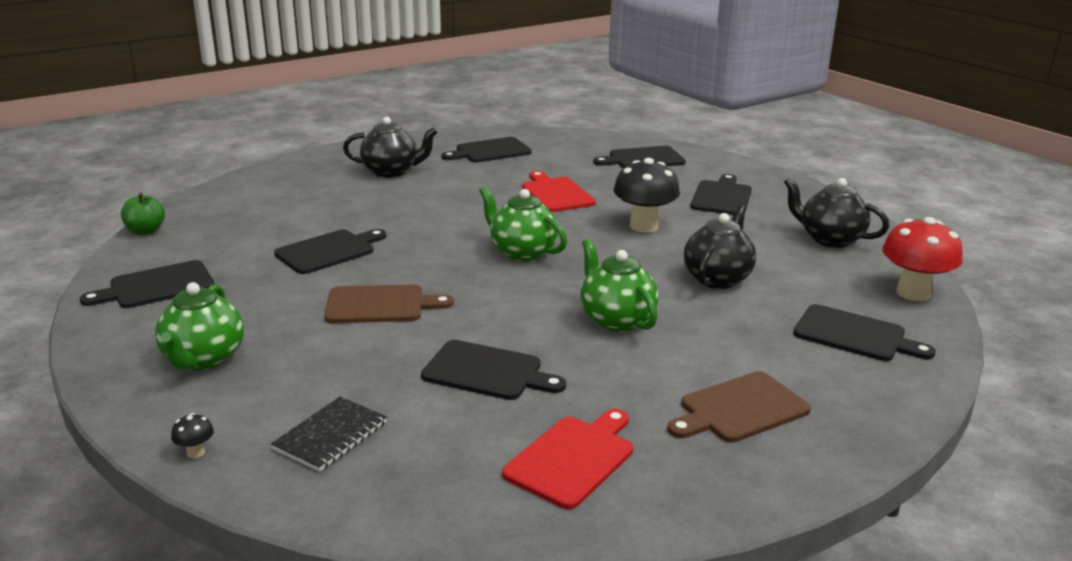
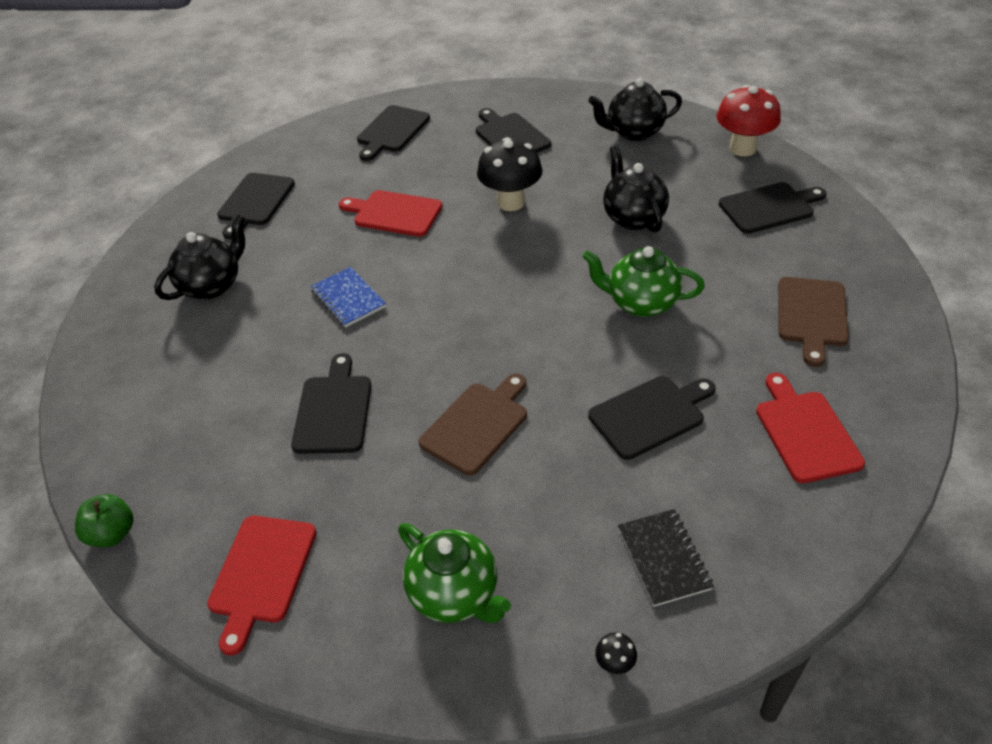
camera: 45 degrees left, 20 degrees up
(157, 286) = (261, 573): black cutting board -> red cutting board
(443, 214) = (348, 299): none -> blue notebook
(522, 252) = (478, 291): green teapot -> none

